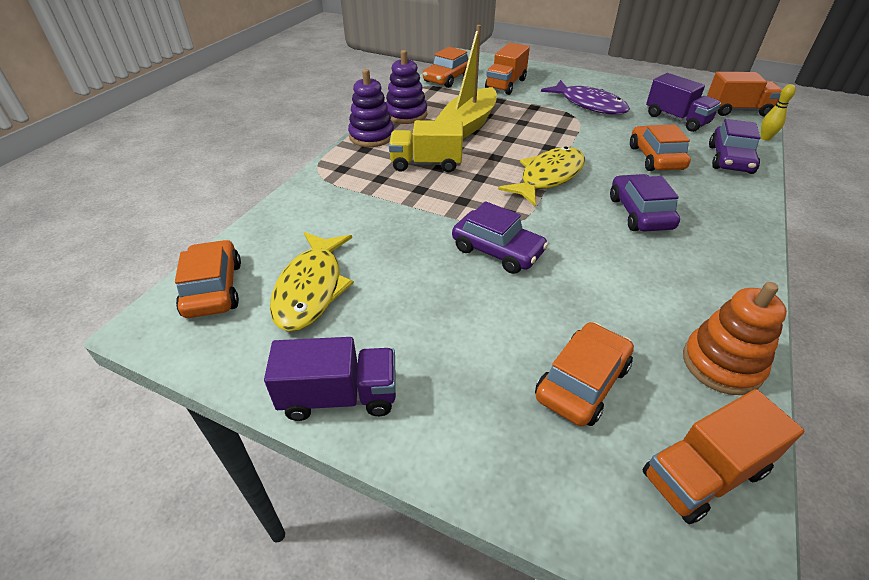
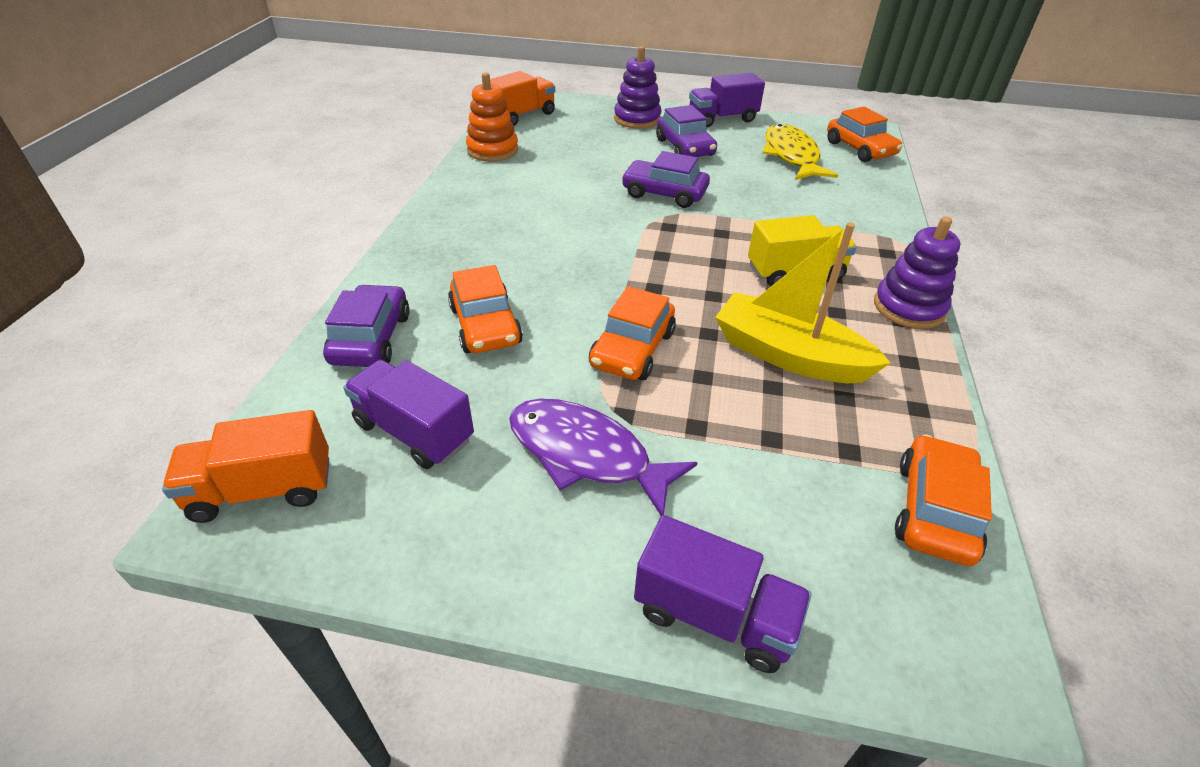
camera: 165 degrees right, 0 degrees up
(406, 114) = (906, 364): purple stacking toy -> purple stacking toy (637, 119)
(468, 124) = (788, 355): yellow boat -> yellow boat turned 75 degrees counterclockwise
(505, 85) = (787, 507): orange truck -> none
(546, 70) = (714, 615): none -> purple truck
(548, 177) = (634, 274): yellow fish -> none
(582, 382) = (584, 135): orange car -> orange car (632, 349)
(640, 213) = (526, 242): purple car -> purple car (684, 147)
(765, 138) = (272, 400): yellow bowling pin -> none

